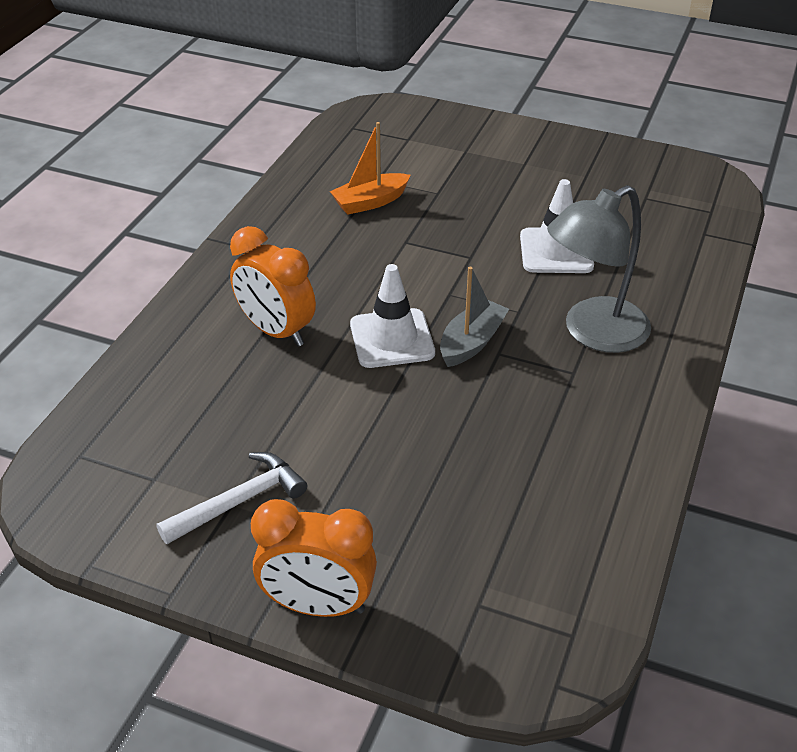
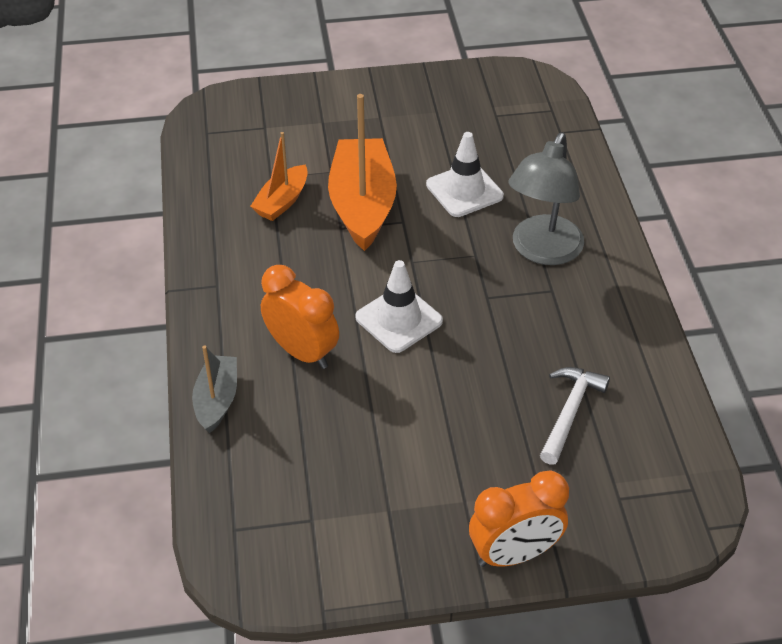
camera: 30 degrees left, 5 degrees up
(239, 501) = (393, 505): white hammer -> white hammer (569, 412)
(276, 331) = (302, 352): orange clock -> orange clock turned 150 degrees counterclockwise
(443, 230) = (362, 205): none -> orange boat
(471, 342) = (461, 297): grey boat -> grey boat (217, 400)

